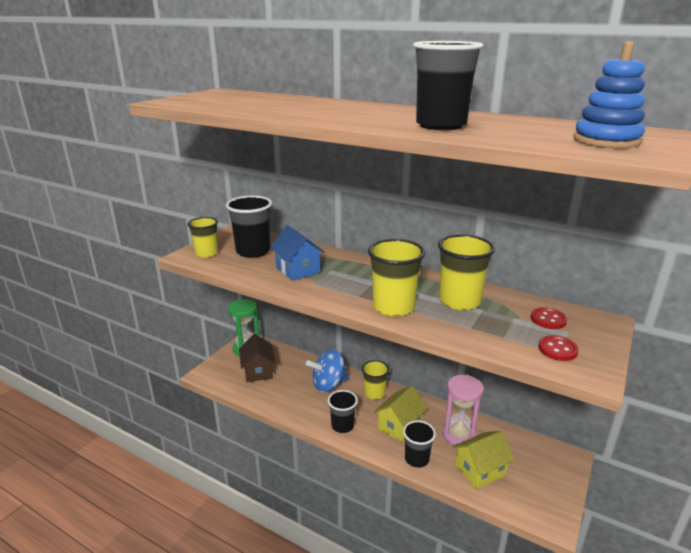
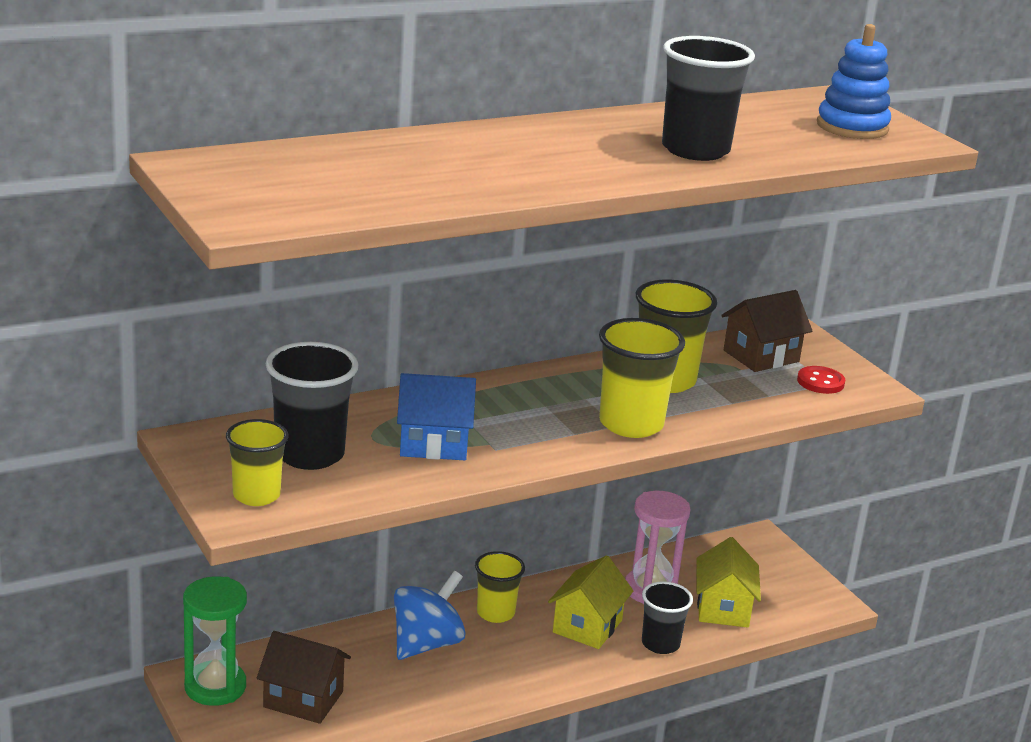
camera: 60 degrees left, 0 degrees up
(329, 384) = (426, 644): blue spinning top -> blue spinning top turned 150 degrees counterclockwise
(342, 426) = (535, 673): black cup -> none
(399, 426) = (587, 626): yellow house -> yellow house turned 45 degrees clockwise
(548, 320) = (761, 356): red button -> brown house

